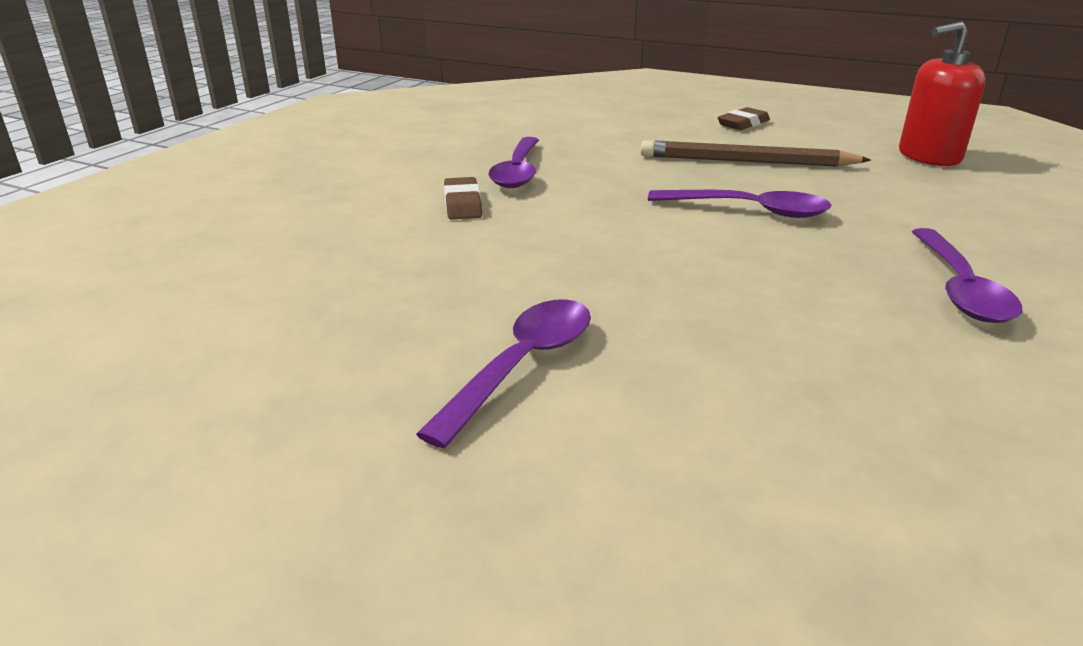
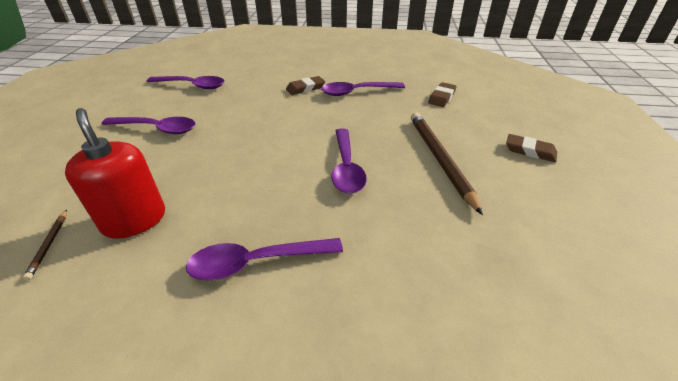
camera: 70 degrees right, 10 degrees up
(314, 315) = (192, 86): none -> purple spoon
(583, 131) = (442, 97): none -> brown eraser
(929, 156) = (554, 260): red soap dispenser -> red soap dispenser (134, 220)
(951, 487) = (49, 244): none -> brown pencil

